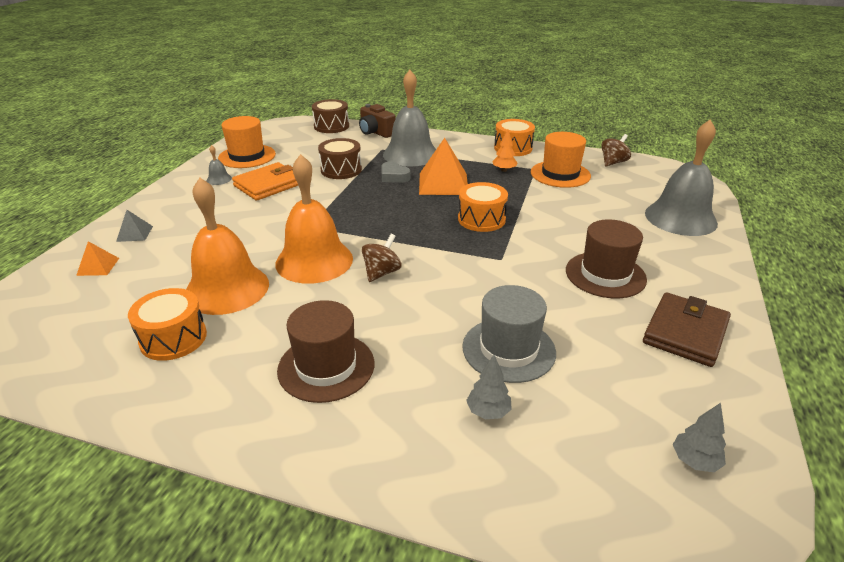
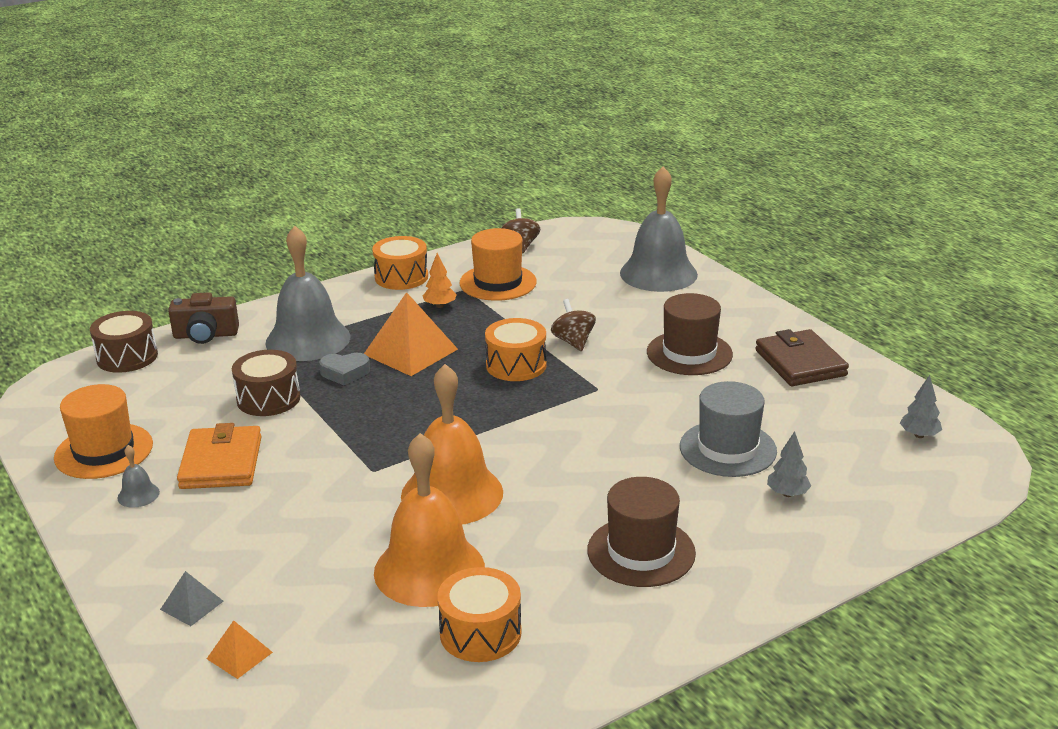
camera: 50 degrees left, 5 degrees down
(382, 272) = (531, 462): brown spinning top -> brown spinning top (573, 342)

